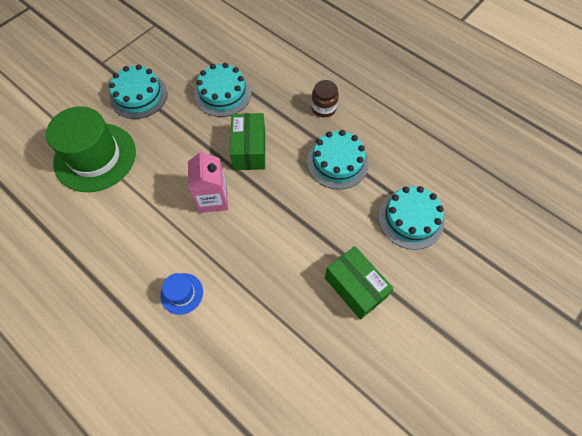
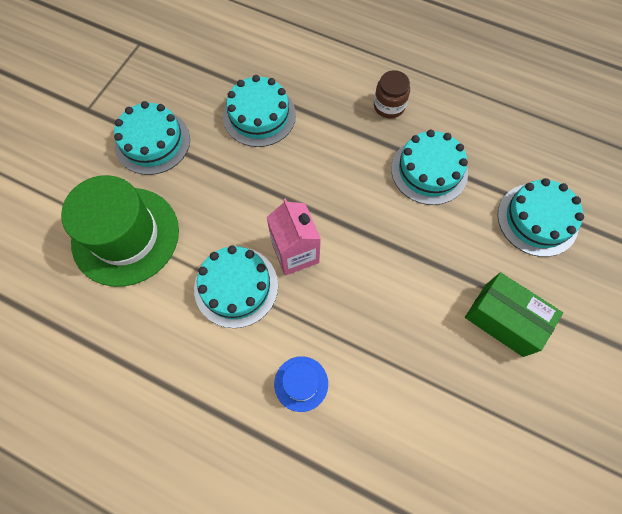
camera: 15 degrees left, 5 degrees up
(160, 212) = (236, 286): none -> turquoise cake
(249, 150) = (318, 180): green box -> none

